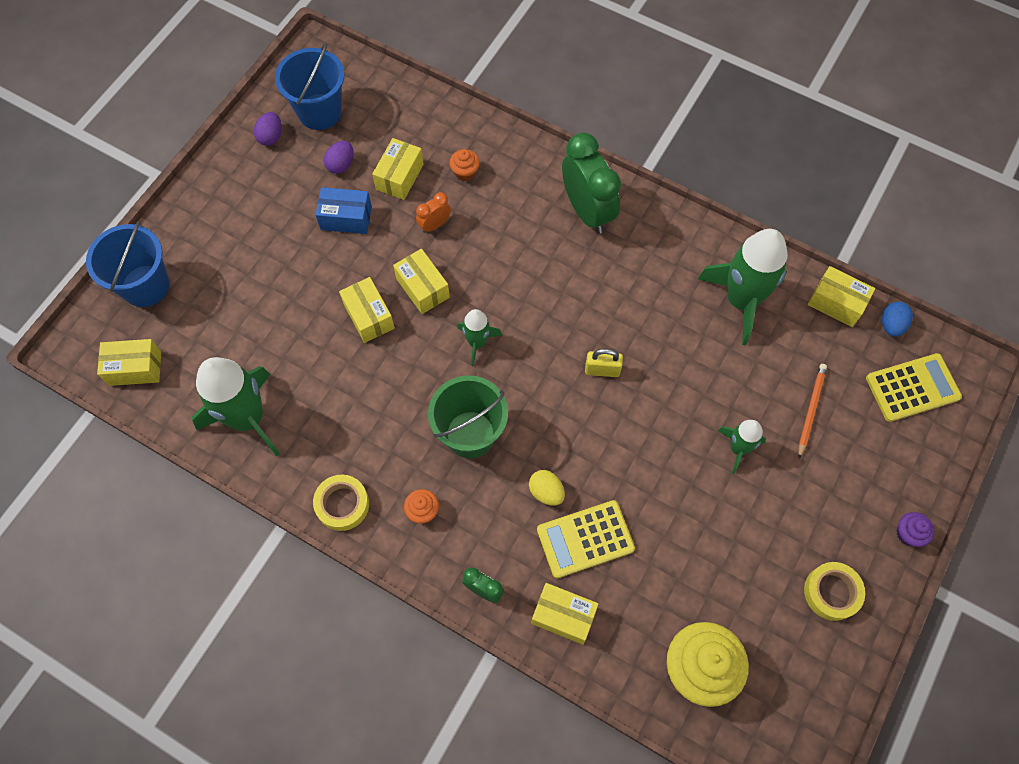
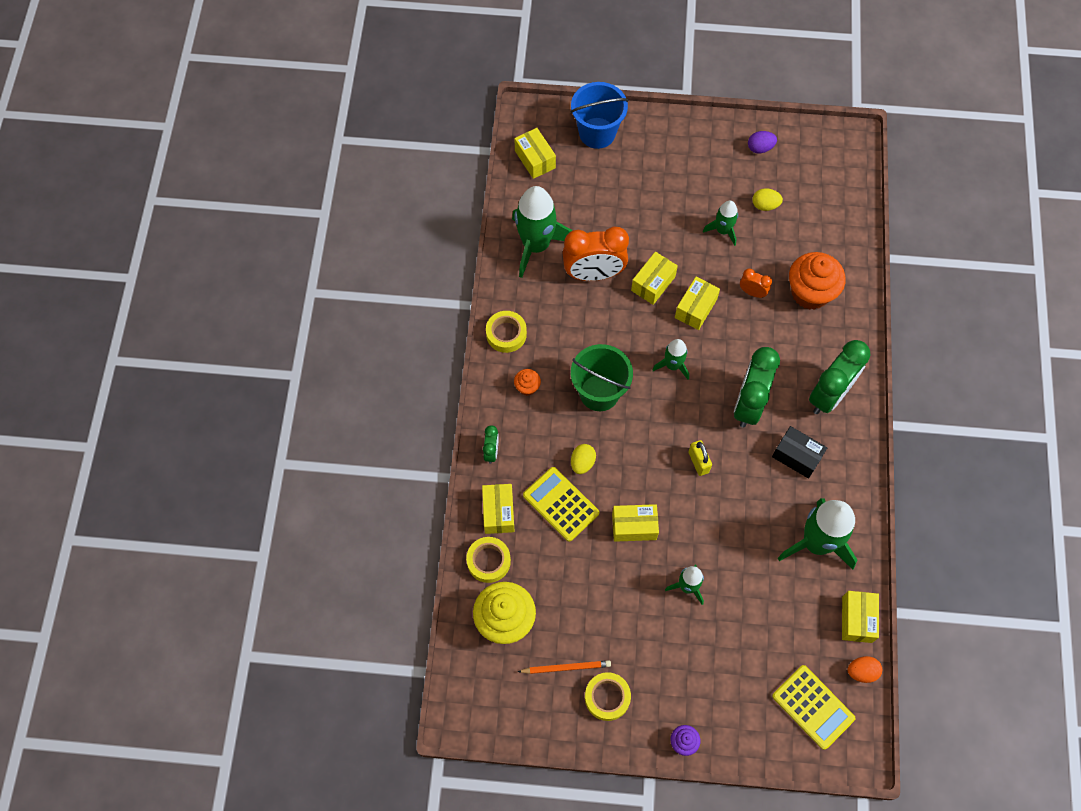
camera: 65 degrees right, 0 degrees up
(320, 112) = (801, 169): blue bucket -> none
(321, 372) = (593, 274): none -> orange clock
(341, 165) = (765, 205): purple egg -> yellow egg
(346, 218) = (722, 230): blue box -> green rocket
(399, 177) = (779, 249): yellow box -> yellow box (634, 526)
(465, 172) = (810, 293): orange cupcake -> orange cupcake, size x2.15
(560, 290) = (748, 404): none -> green clock
(619, 655) = (488, 561): none -> yellow tape
(639, 273) = (797, 456): none -> black box
(810, 410) = (749, 631): orange pencil -> orange pencil (566, 667)
(891, 325) = (862, 671): blue egg -> orange egg

